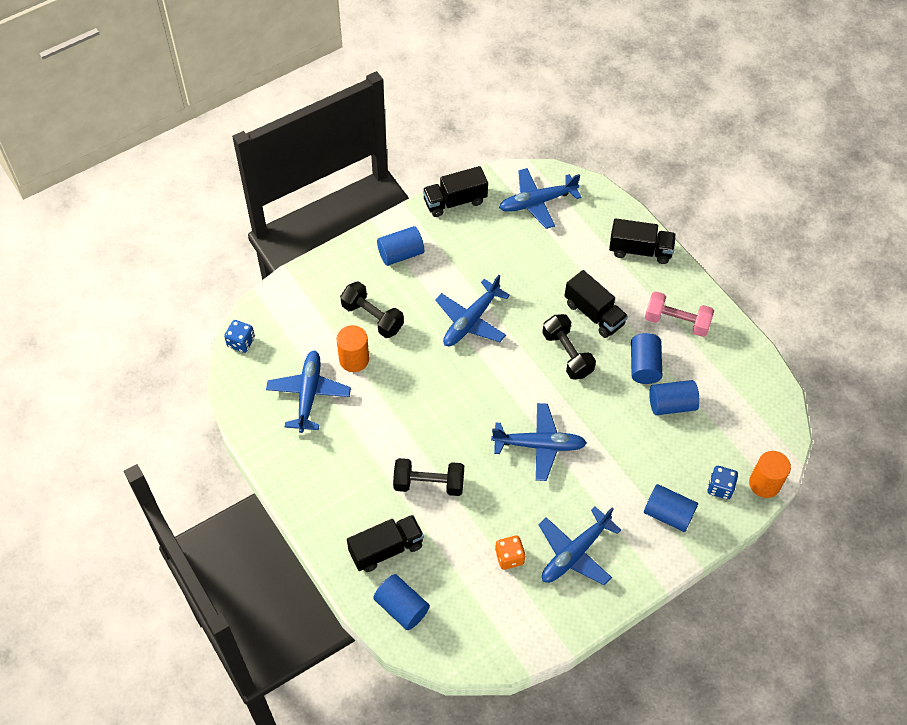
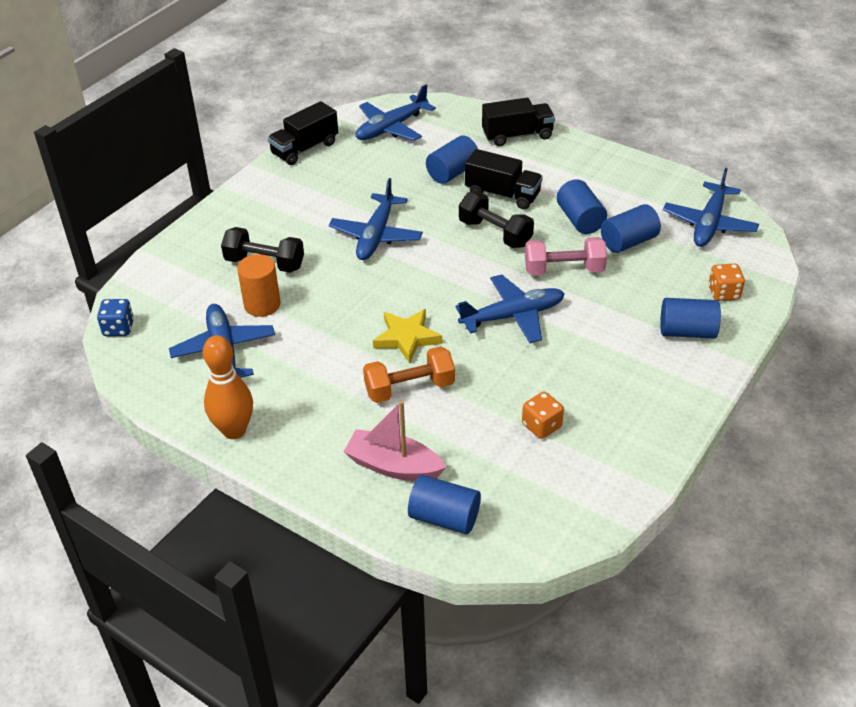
camera: 20 degrees left, 15 degrees down
(288, 472) = (234, 430): none -> orange bowling pin
(386, 549) = (393, 466): black truck -> pink boat
(401, 254) = (269, 204): blue cylinder -> blue cylinder (452, 172)
(429, 484) = (409, 388): black dumbbell -> orange dumbbell
(448, 435) = (407, 338): none -> yellow star
(575, 552) = (612, 397): blue plane -> blue plane (709, 223)
(676, 322) = (589, 178): pink dumbbell -> pink dumbbell (564, 270)
(720, 487) = (723, 293): blue dice -> orange dice
(764, 484) = (765, 276): orange cylinder -> none

